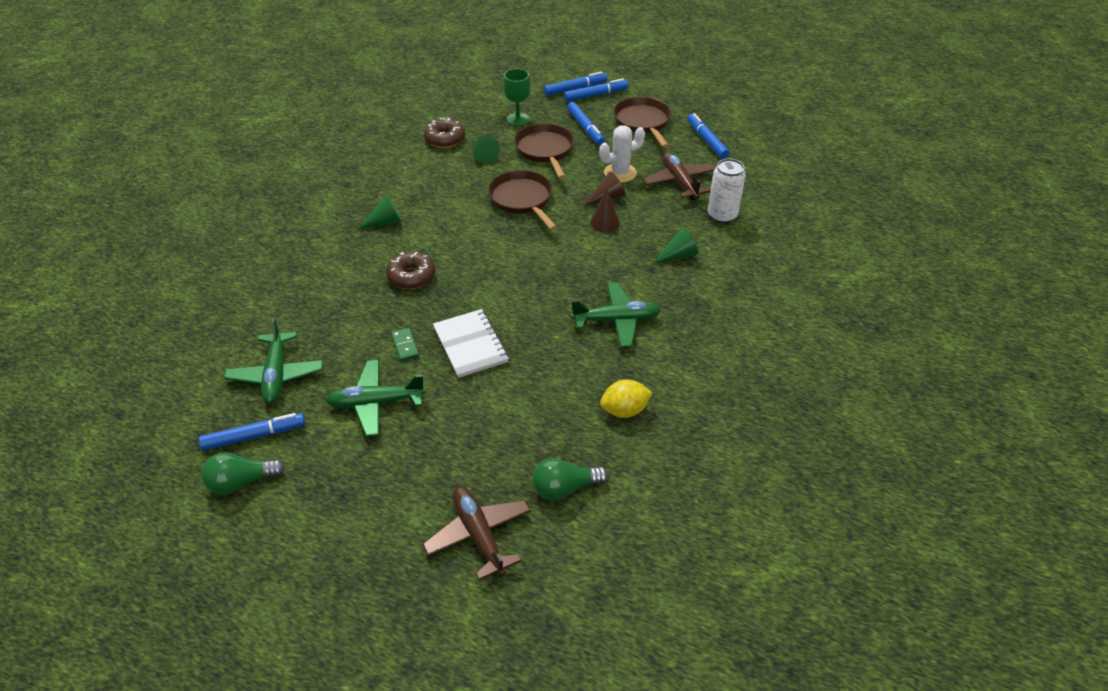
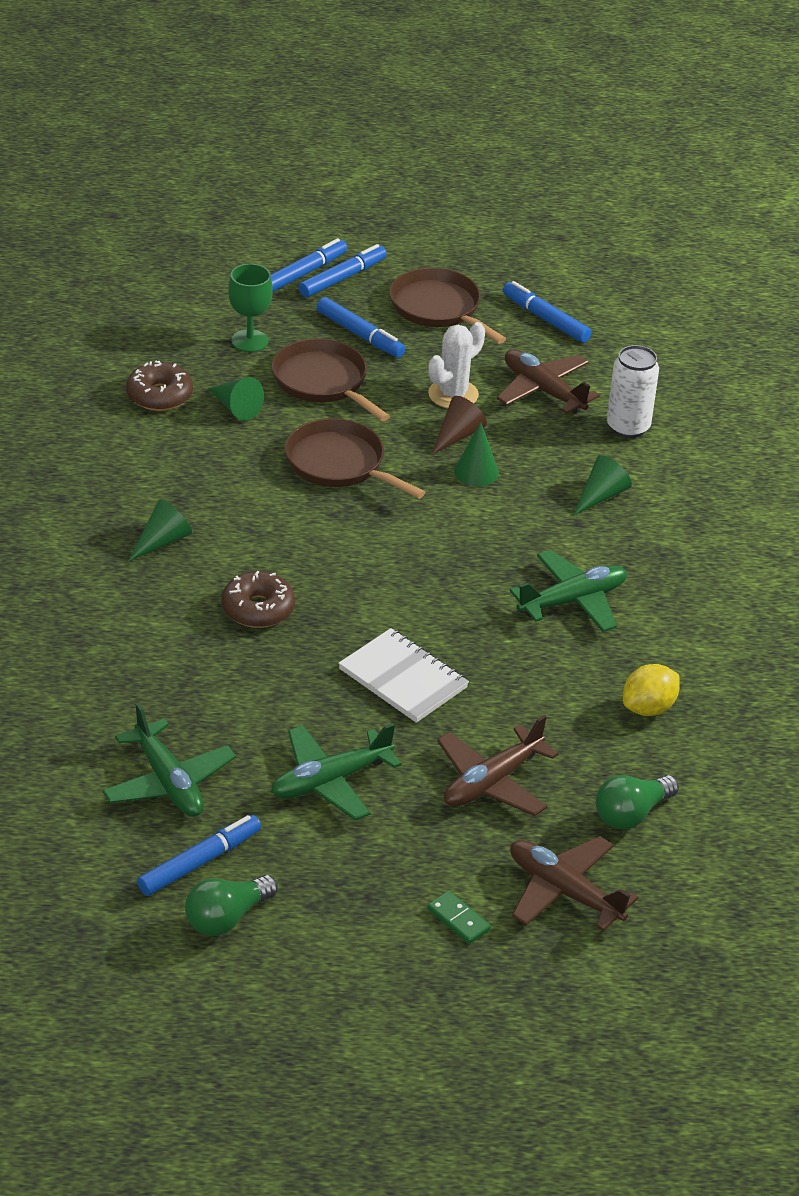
camera: 25 degrees left, 5 degrees down
(405, 346) = (316, 701): green domino -> green domino (458, 919)
(481, 435) = (492, 782): none -> brown plane
(604, 222) = (476, 472): brown cone -> green cone

